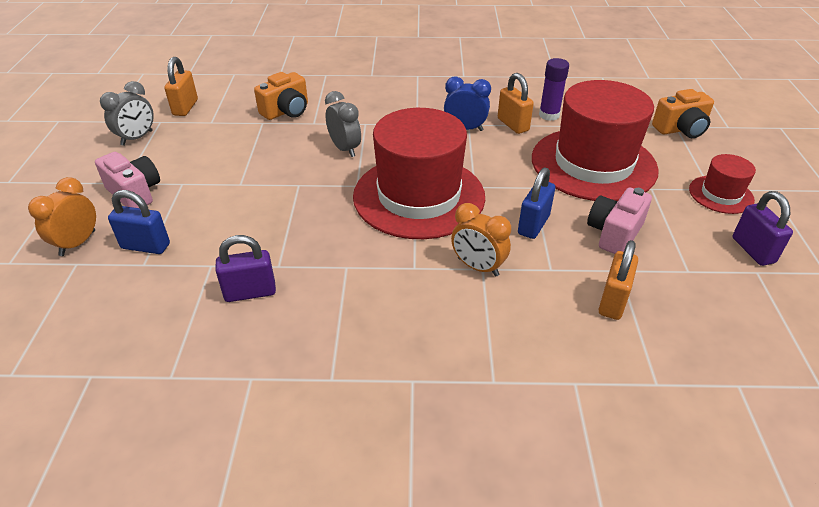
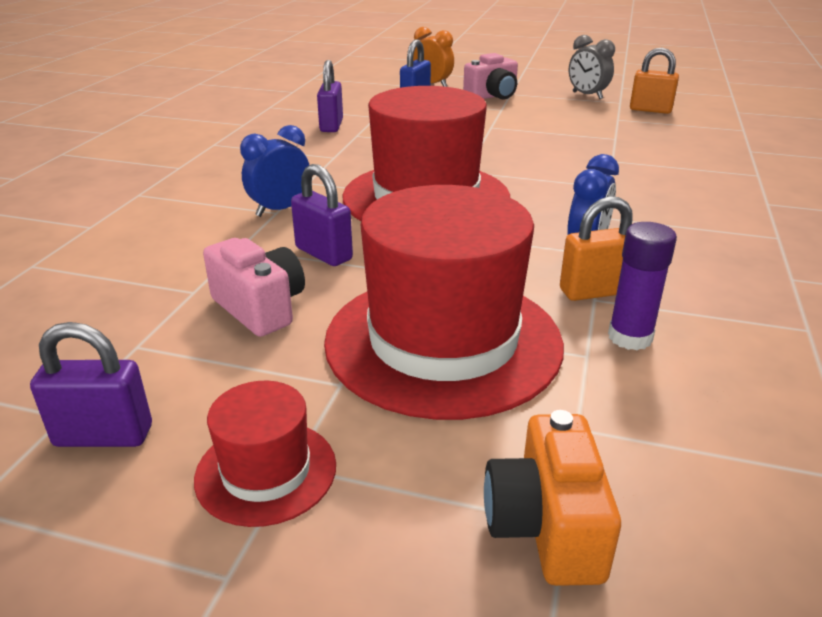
camera: 105 degrees right, 10 degrees down
(286, 111) = (643, 149): orange camera -> none
(345, 149) = (545, 171): grey clock -> none
(478, 267) = (280, 210): orange clock -> blue clock
(533, 225) = (323, 254): blue padlock -> purple padlock
(612, 301) = (153, 272): orange padlock -> none

